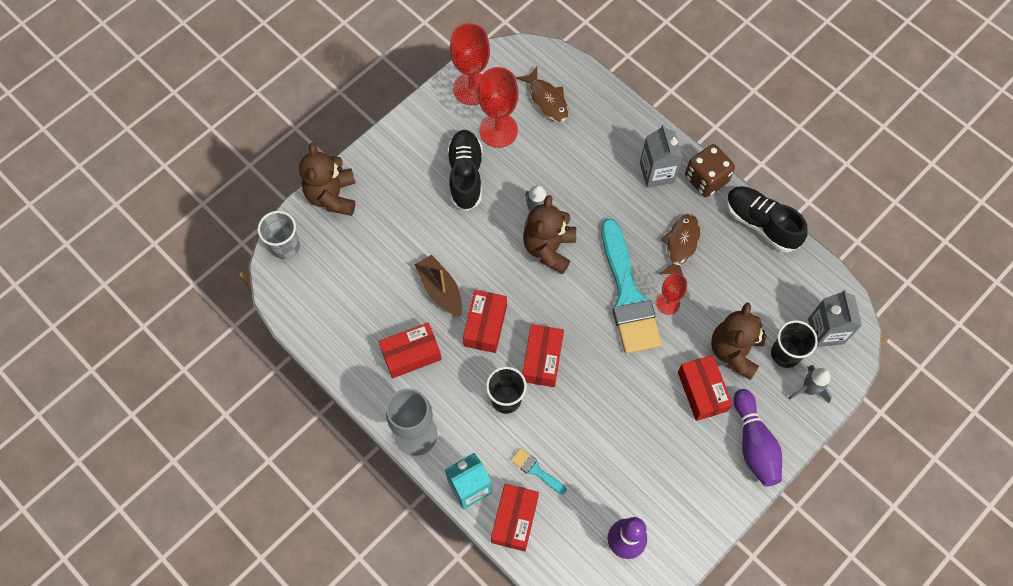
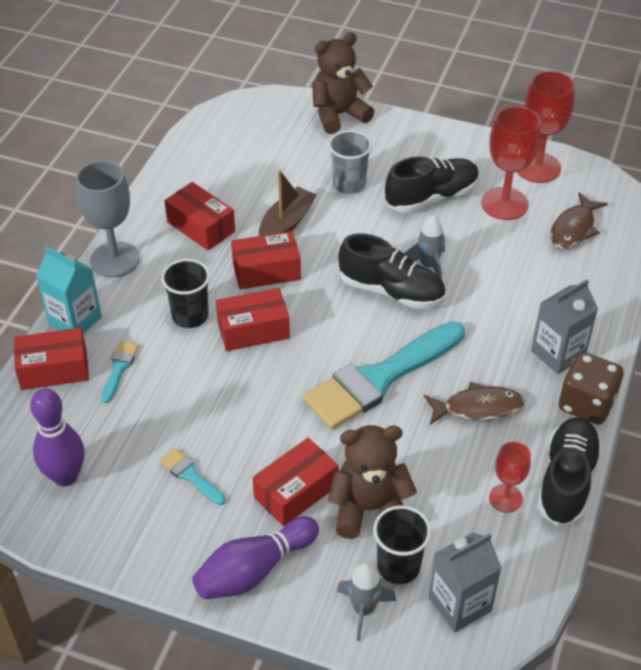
camera: 65 degrees right, 20 degrees down
(285, 247) = (264, 104): grey cup -> grey cup (349, 184)
(549, 248) = (391, 291): brown teddy bear -> black shoe
(659, 455) = (190, 476): none -> turquoise brush
(668, 303) = (392, 420): red goblet -> red goblet (505, 498)

